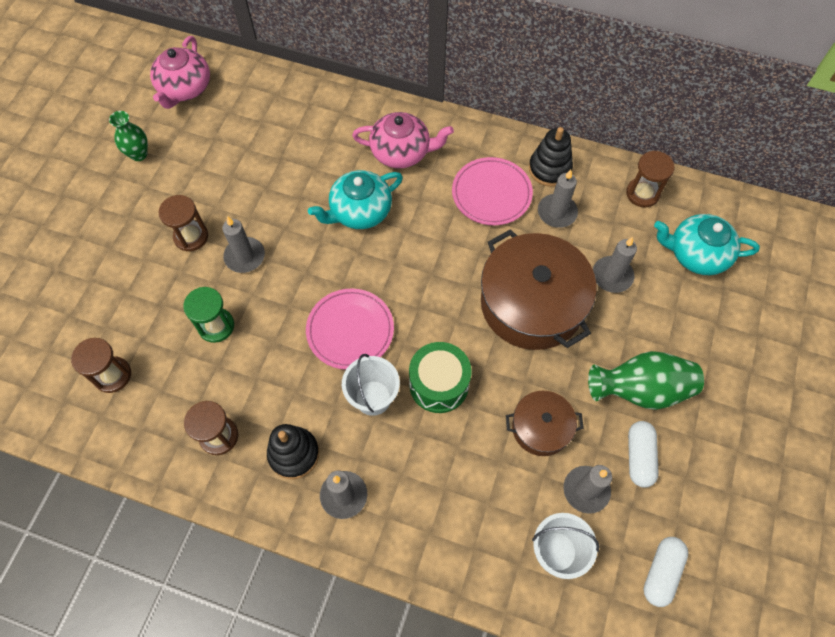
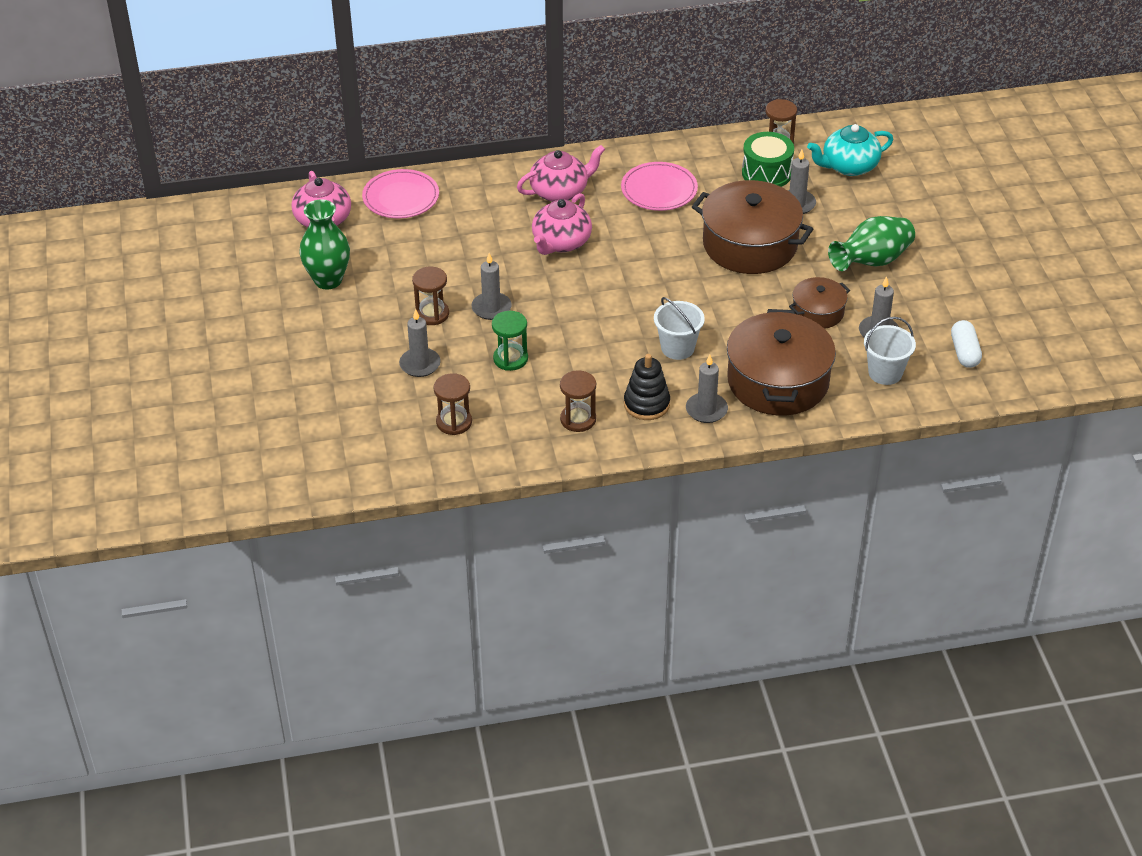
camera: 30 degrees left, 20 degrees down
(139, 154) = (328, 280): green vase -> green vase, size x1.63
(350, 330) = (622, 317): pink plate -> pink plate (401, 197)
(360, 211) = (561, 242): turquoise teapot -> pink teapot
(439, 384) = (721, 319): green drum -> green drum (766, 173)
(439, 498) = (778, 381): none -> brown pot
(549, 169) = (692, 156): black stacking toy -> none
(557, 212) = (721, 182): grey candle -> grey candle (420, 364)
(639, 457) = (901, 298): white capsule -> none

